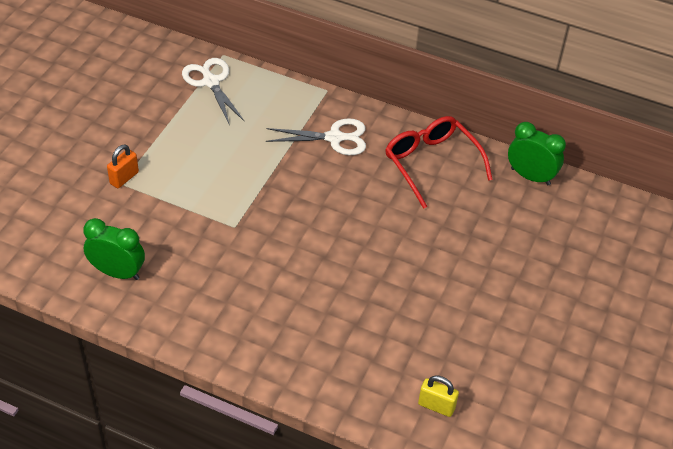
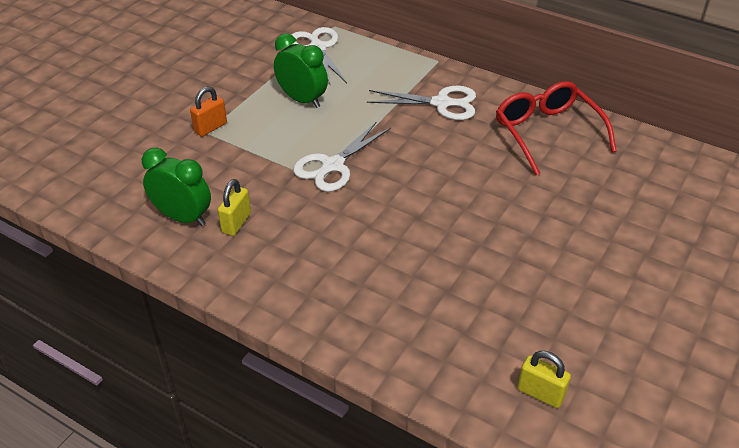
camera: 10 degrees right, 5 degrees down
(166, 274) = (236, 223): none -> yellow padlock
(243, 211) = (332, 166): none -> white scissors
(530, 176) = (660, 151): green clock -> green clock (302, 100)

